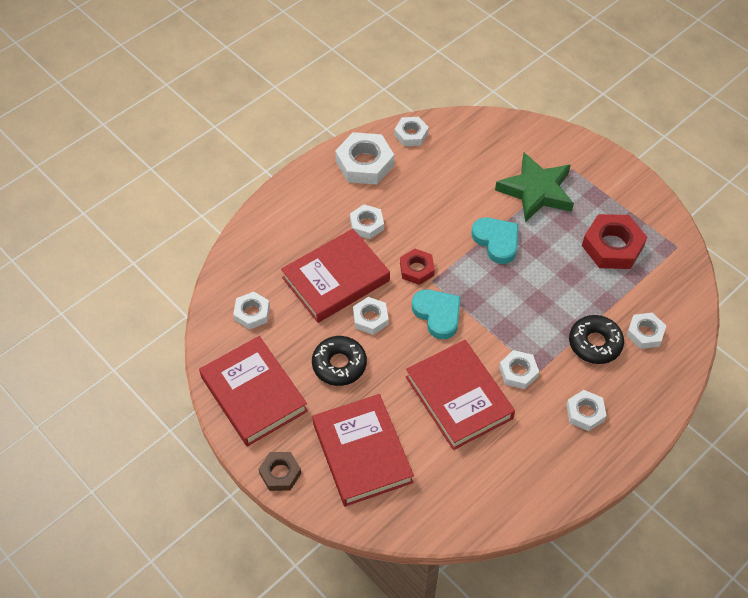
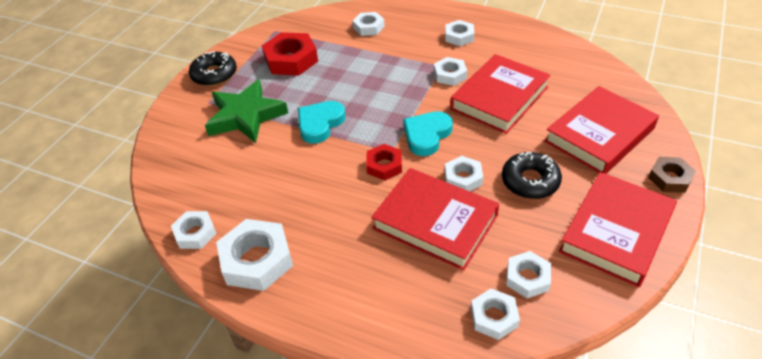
camera: 110 degrees left, 10 degrees down
(366, 224) = (348, 224): white nut -> white nut (494, 317)
(595, 343) = (394, 46): black donut -> black donut (214, 74)

